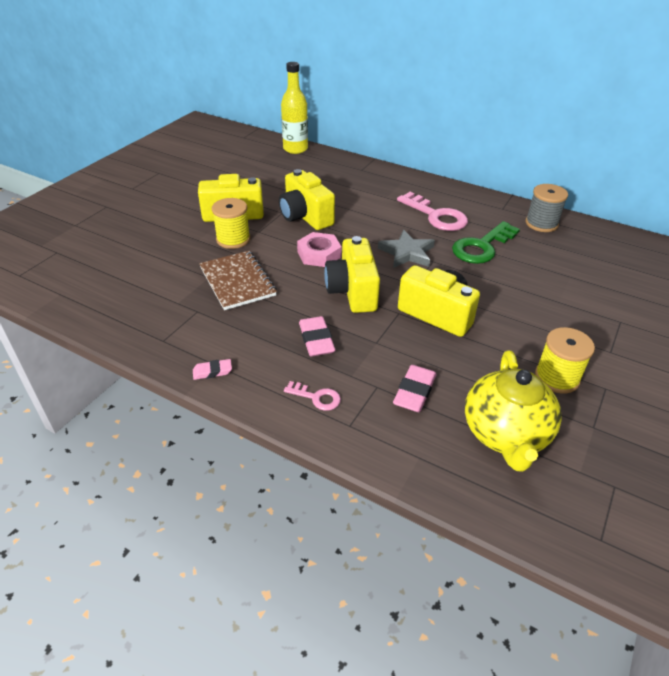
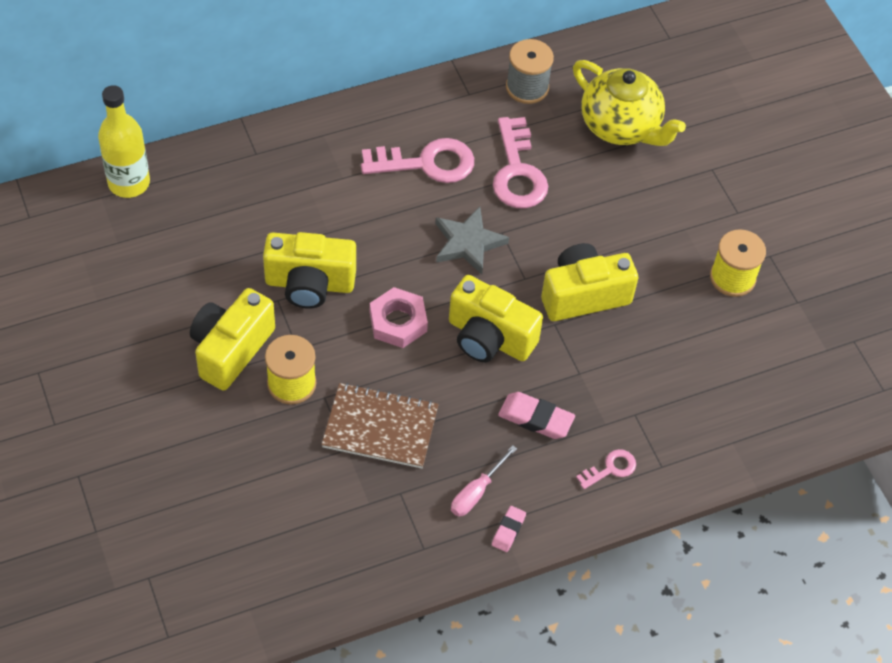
camera: 55 degrees left, 15 degrees up
(229, 342) = (476, 492): none -> pink screwdriver
(414, 392) = (664, 392): pink eraser -> none
(482, 247) = (517, 172): green key -> pink key
(505, 434) = (757, 366): yellow teapot -> yellow teapot (621, 126)

